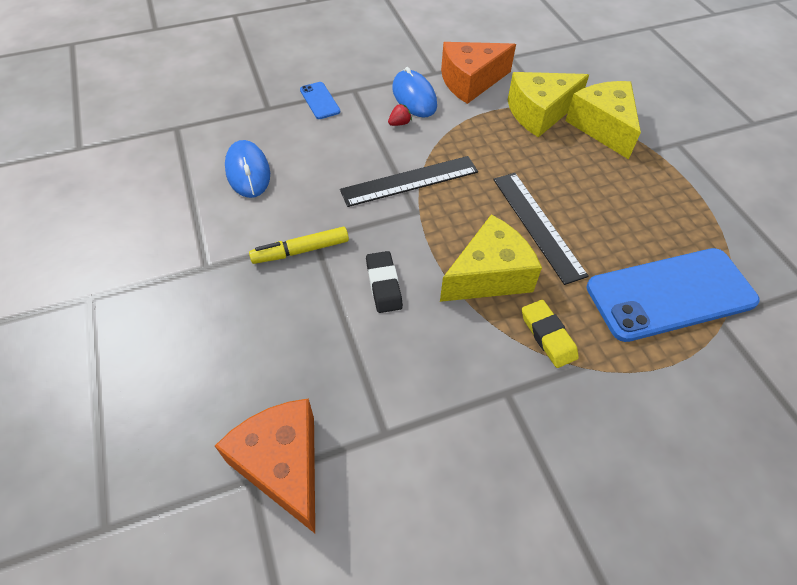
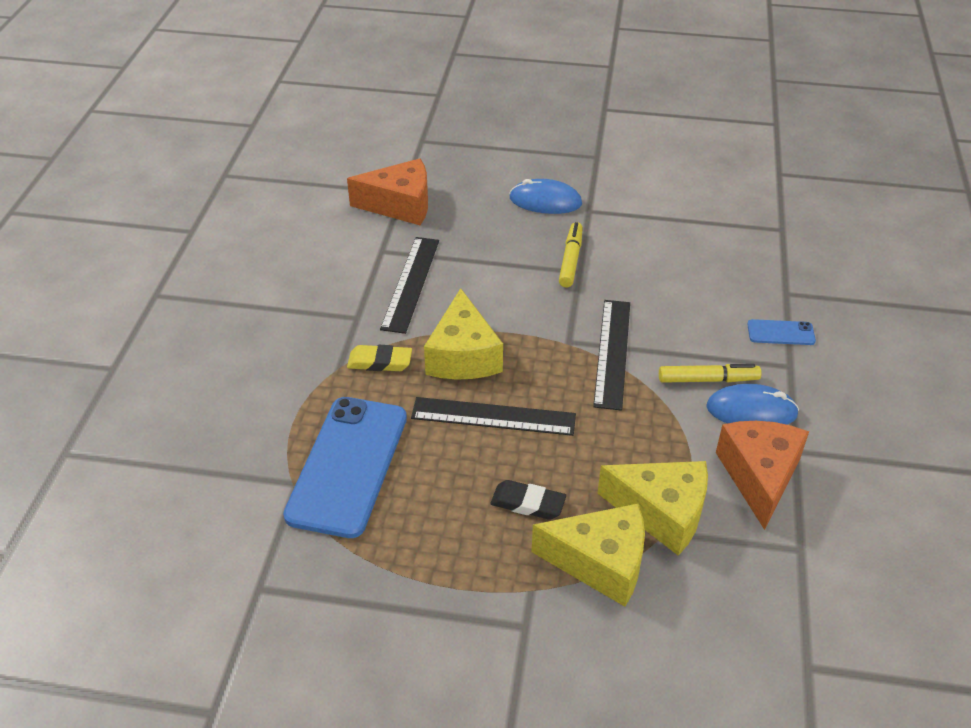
camera: 120 degrees right, 10 degrees down
(248, 171) = (690, 256): blue mouse -> blue mouse (545, 201)
(383, 284) = (501, 292): black eraser -> black eraser (528, 503)
(399, 123) = (708, 380): red strawberry -> yellow marker
(422, 370) = (411, 283): none -> black ruler
(539, 113) = (661, 513): yellow cheese -> yellow cheese turned 105 degrees clockwise

